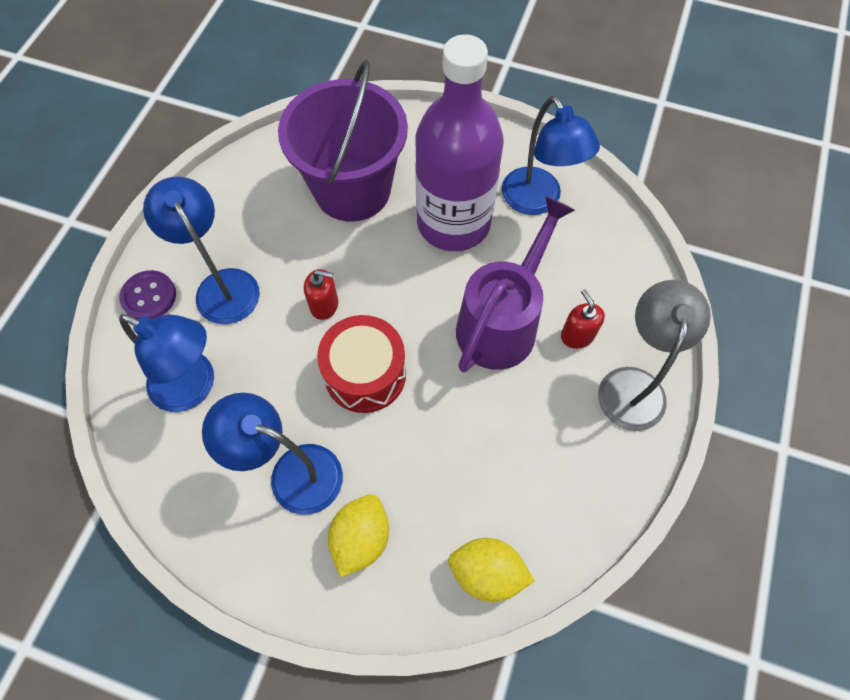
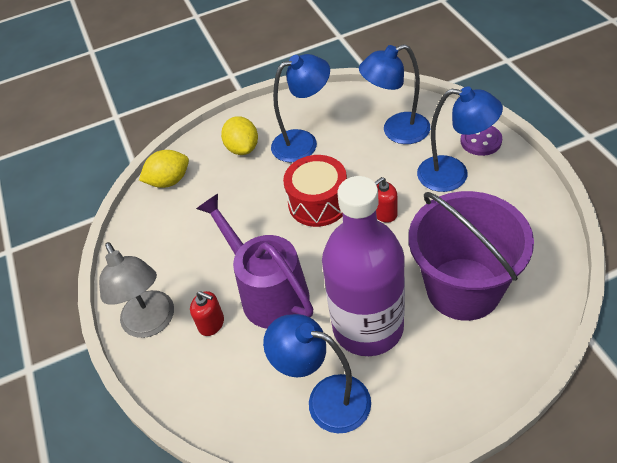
camera: 145 degrees right, 15 degrees down
(502, 321) = (268, 292): purple watering can -> purple watering can turned 150 degrees clockwise

